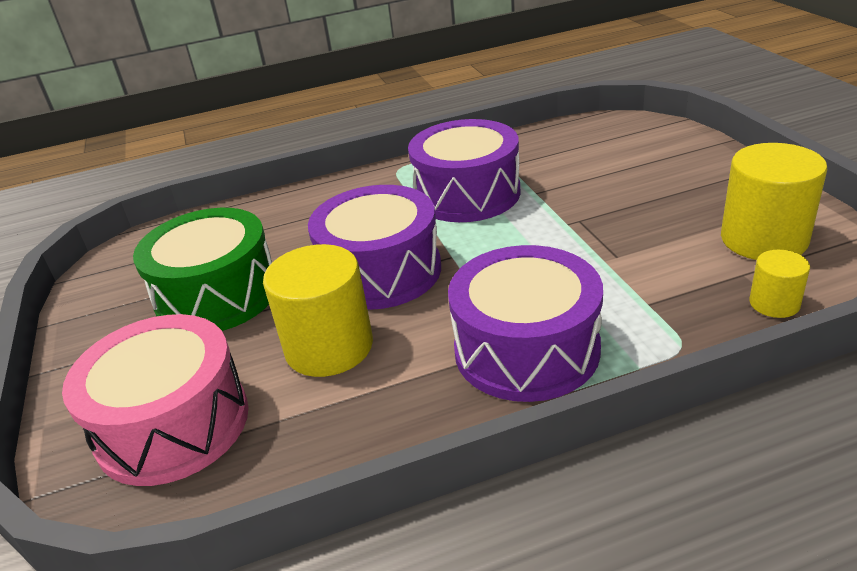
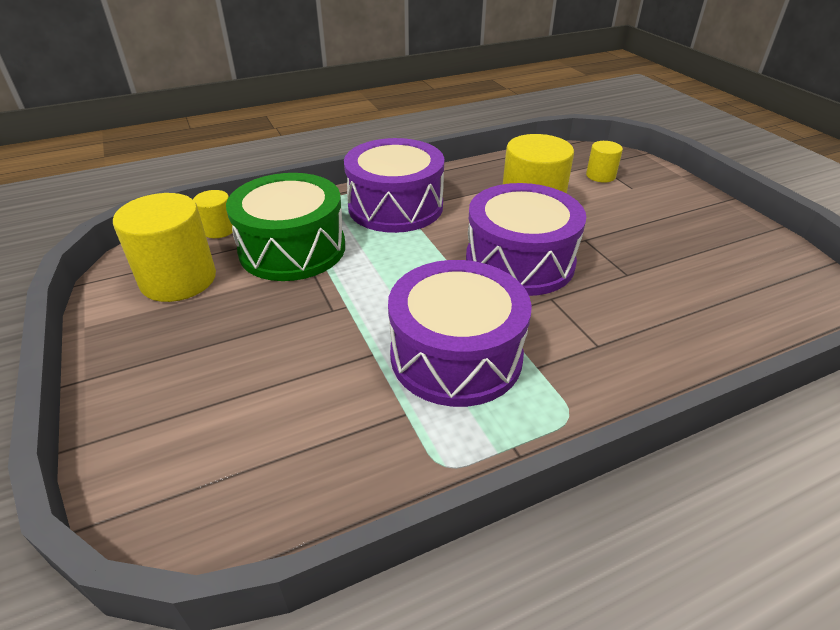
camera: 170 degrees right, 5 degrees up
(173, 424) = (600, 176): pink drum -> yellow cylinder
(217, 295) = (654, 245): green drum -> green drum (292, 249)

